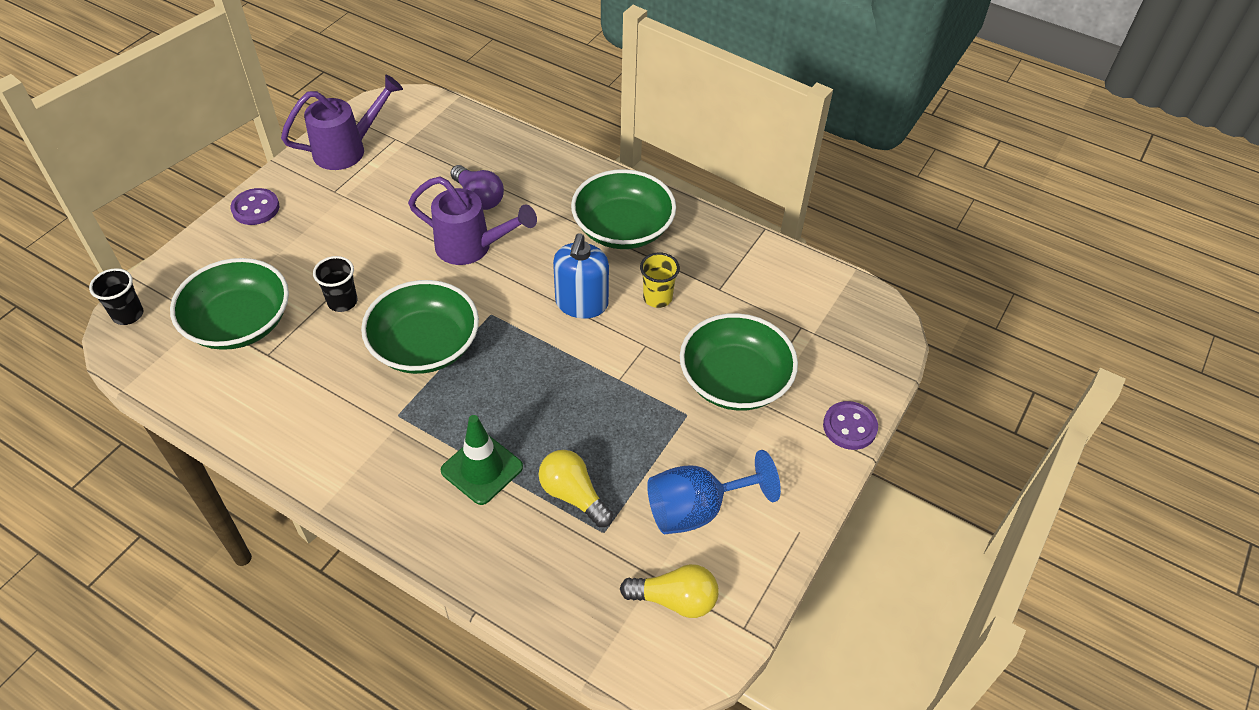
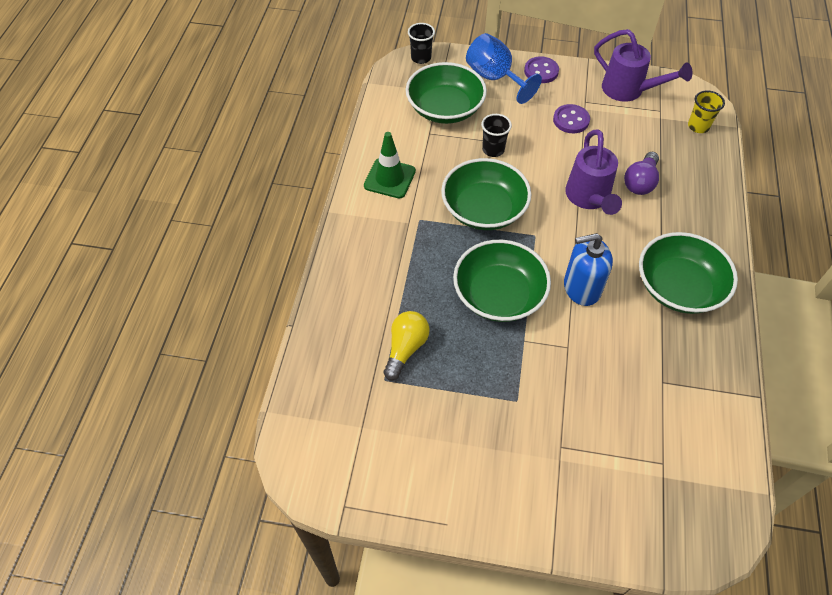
camera: 70 degrees right, 5 degrees up
(482, 469) = (400, 284): green traffic cone -> green traffic cone (389, 178)
(657, 298) = (622, 338): yellow cup -> yellow cup (698, 126)
(674, 599) = (348, 448): yellow light bulb -> none
(696, 509) = (432, 437): blue goblet -> blue goblet (495, 78)
(734, 380) = (571, 426): green bowl -> green bowl (499, 295)
(849, 427) = (575, 538): purple button -> purple button (571, 120)

